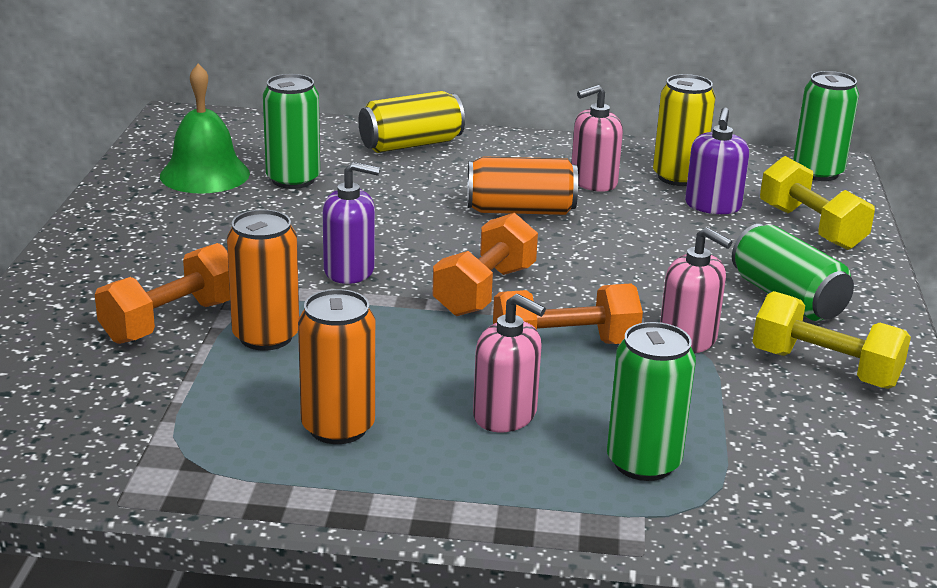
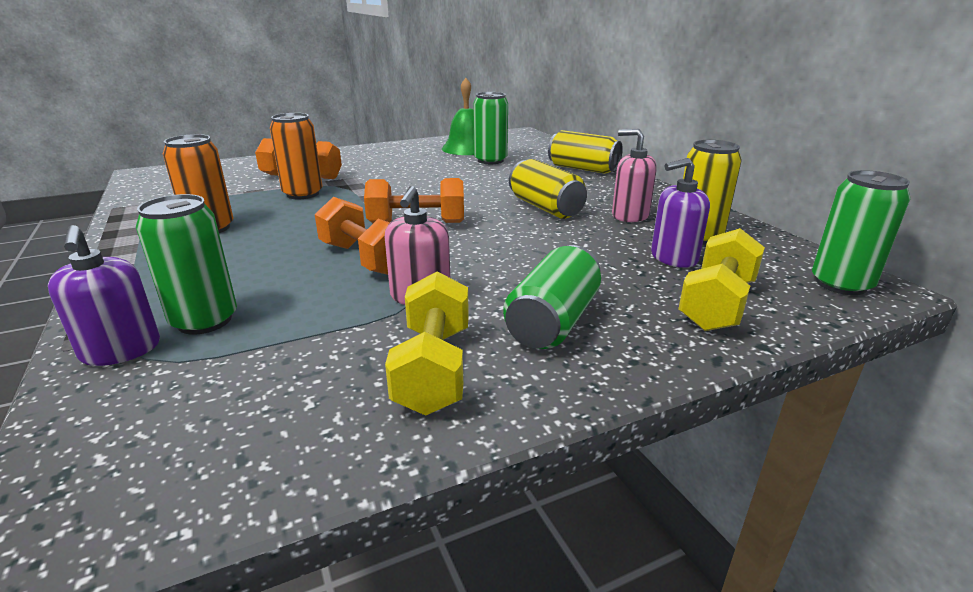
camera: 60 degrees right, 0 degrees up
(349, 271) = (400, 191): purple soap dispenser -> purple soap dispenser (121, 350)
(505, 415) = (251, 263): pink soap dispenser -> none
(520, 210) = (545, 207): orange can -> yellow can

